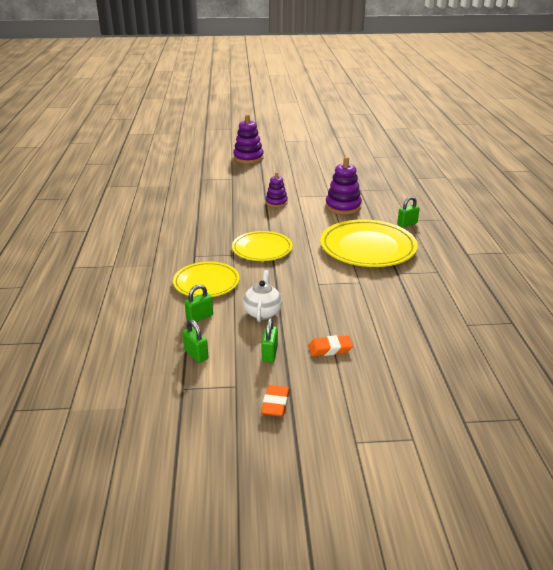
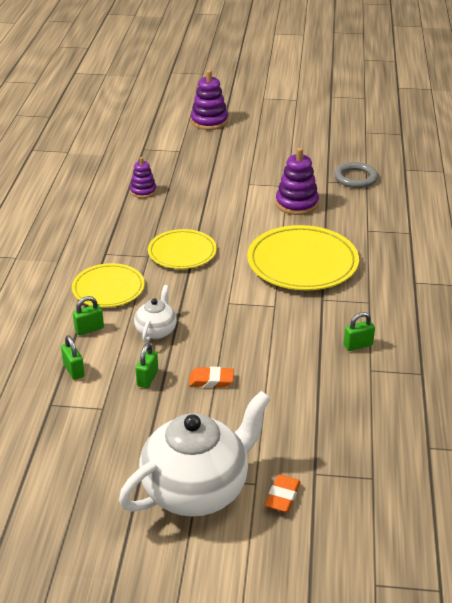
camera: 10 degrees right, 5 degrees up
(275, 404) = (135, 431): orange eraser -> orange eraser (282, 496)
(276, 202) = (220, 190): purple stacking toy -> purple stacking toy (143, 191)
(358, 452) = (197, 489): none -> white teapot
(381, 186) = (355, 178): none -> grey ring
(407, 224) = (363, 235): green padlock -> green padlock (358, 345)

